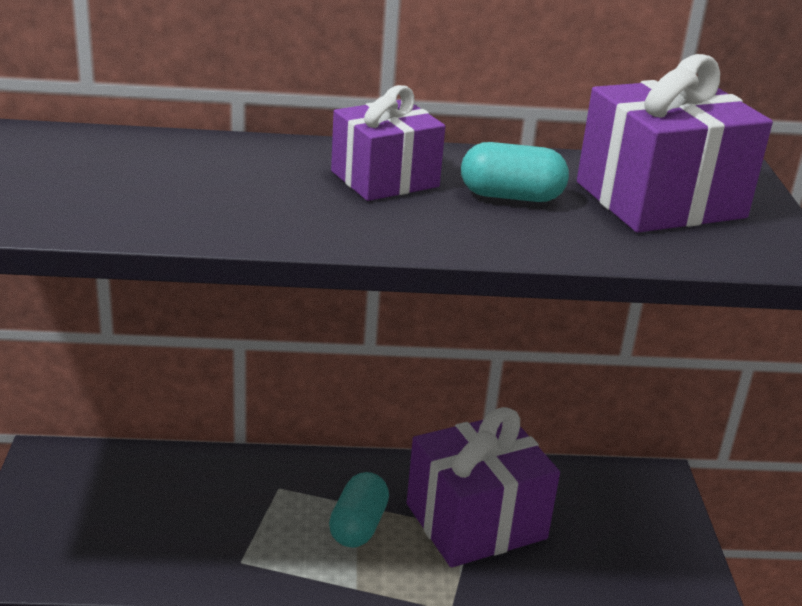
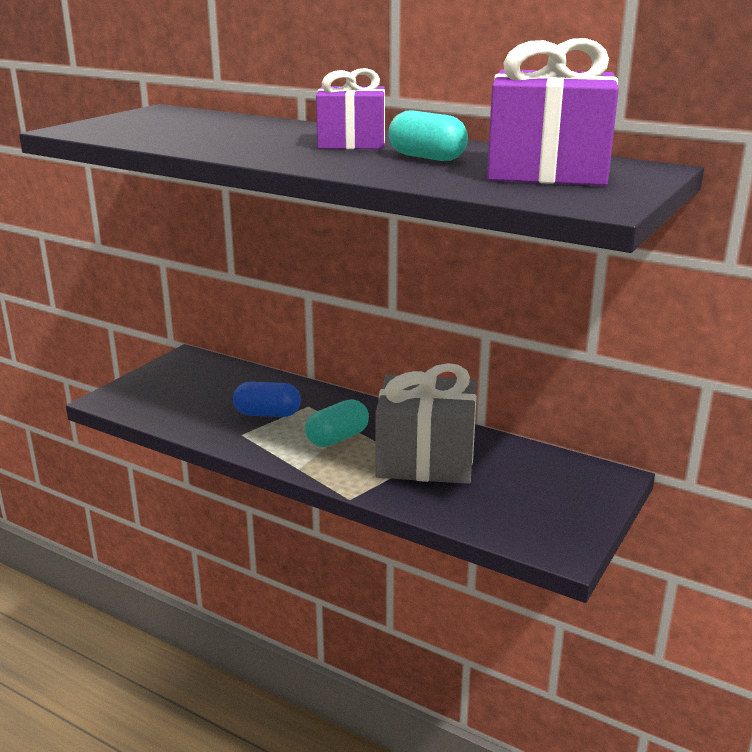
camera: 35 degrees right, 5 degrees down
(243, 518) = (267, 414): none -> blue capsule
(476, 521) = (425, 459): purple gift -> grey gift

